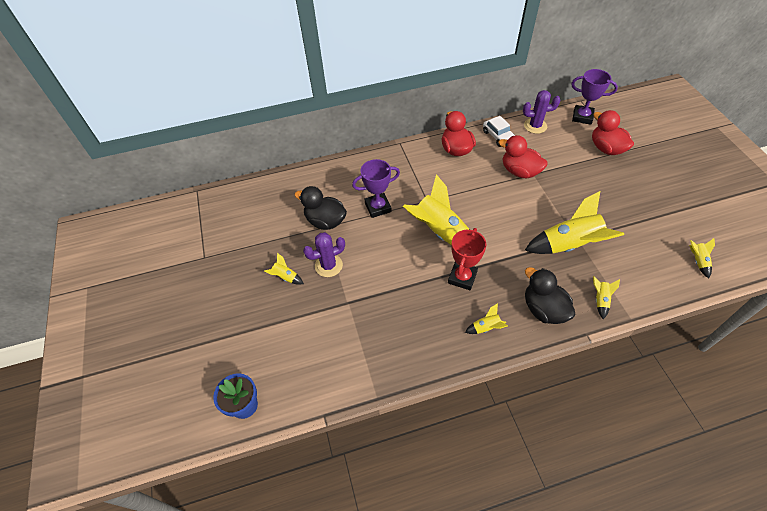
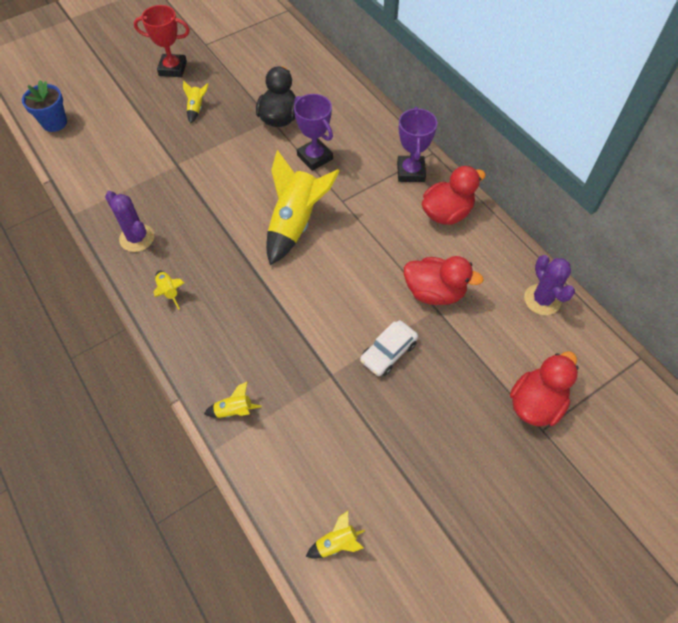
camera: 70 degrees right, 5 degrees up
(328, 265) = (219, 137): purple cactus -> purple cactus (137, 238)
(462, 277) = (233, 257): red trophy -> red trophy (173, 69)
(498, 136) = (496, 257): white car -> white car (388, 352)
(519, 171) = (434, 292): red duck -> red duck turned 90 degrees clockwise
(543, 309) = (206, 347): black duck -> none
(569, 245) = (317, 366): yellow rocket -> none
(582, 117) = (598, 363): purple trophy -> purple trophy (411, 172)

